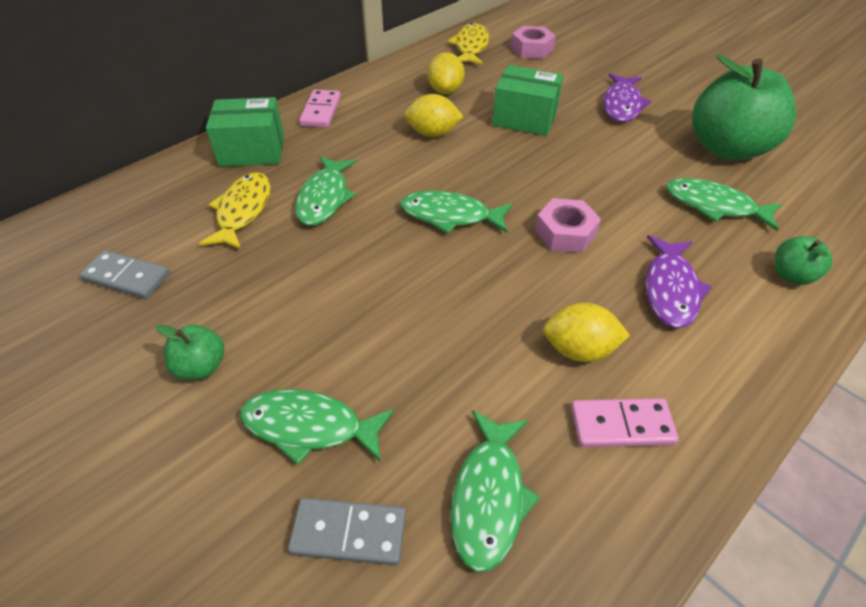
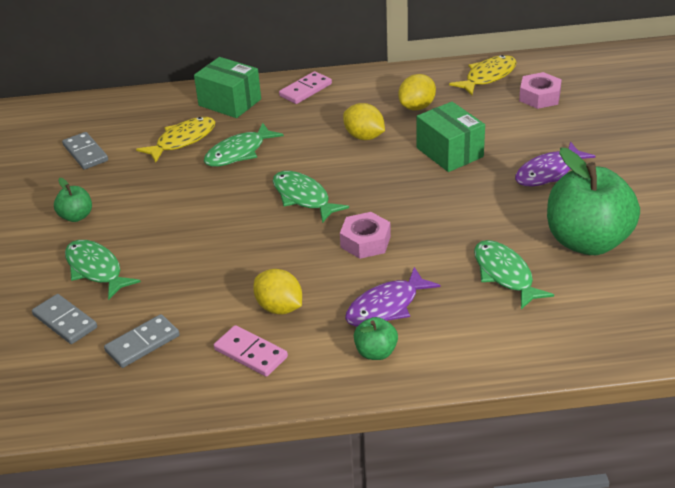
camera: 40 degrees right, 10 degrees down
(489, 496) = (142, 343): green fish -> grey domino
(791, 275) = (489, 341): green apple -> green apple (376, 352)

